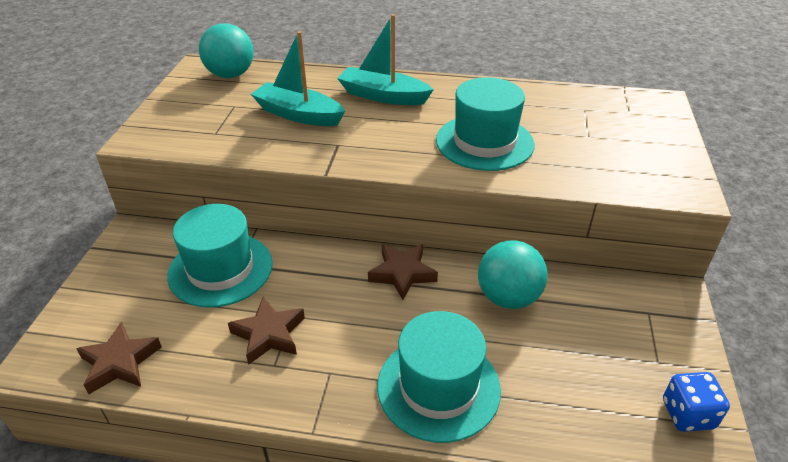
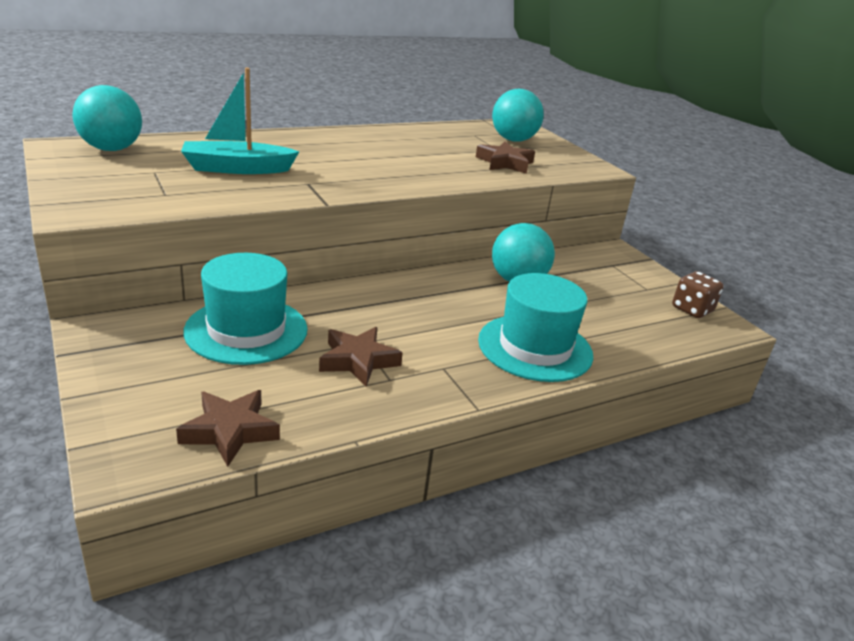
camera: 40 degrees left, 10 degrees down
(383, 96) = (302, 146): turquoise boat -> none
(402, 273) = (421, 288): brown star -> brown star (505, 163)
(484, 142) = (430, 163): turquoise hat -> none
(624, 125) = (513, 140): none -> turquoise ball
(687, 414) = (692, 309): blue dice -> brown dice

